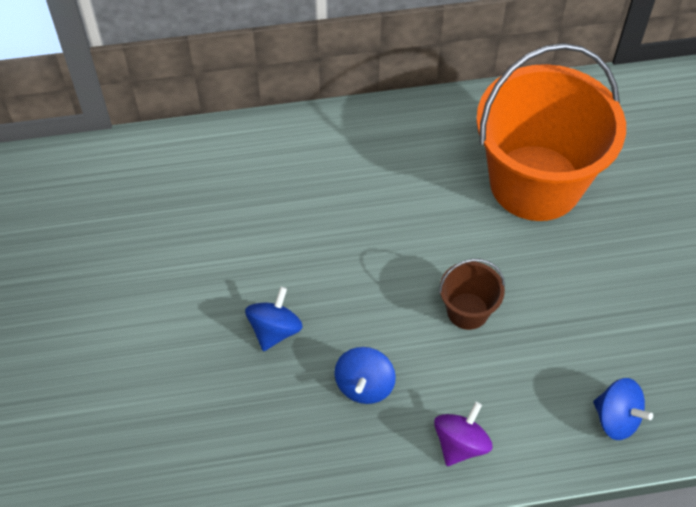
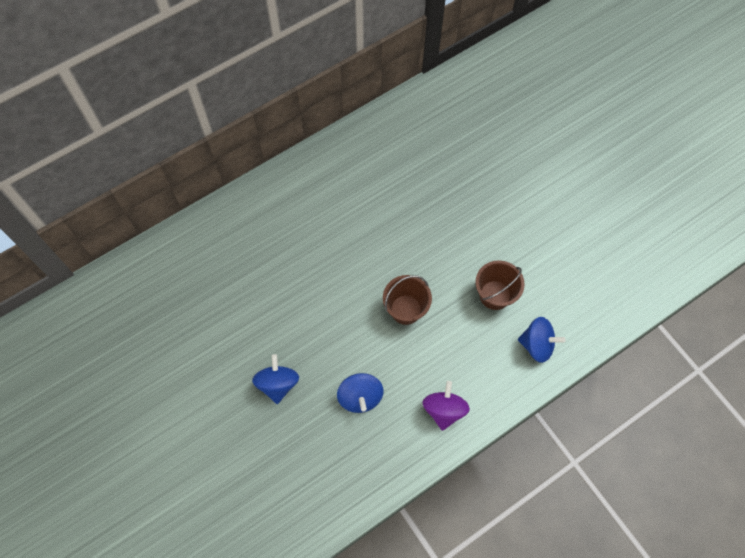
camera: 25 degrees left, 10 degrees up
(535, 183) = (409, 190): orange bucket -> none
(588, 339) = (495, 295): none -> brown bucket

